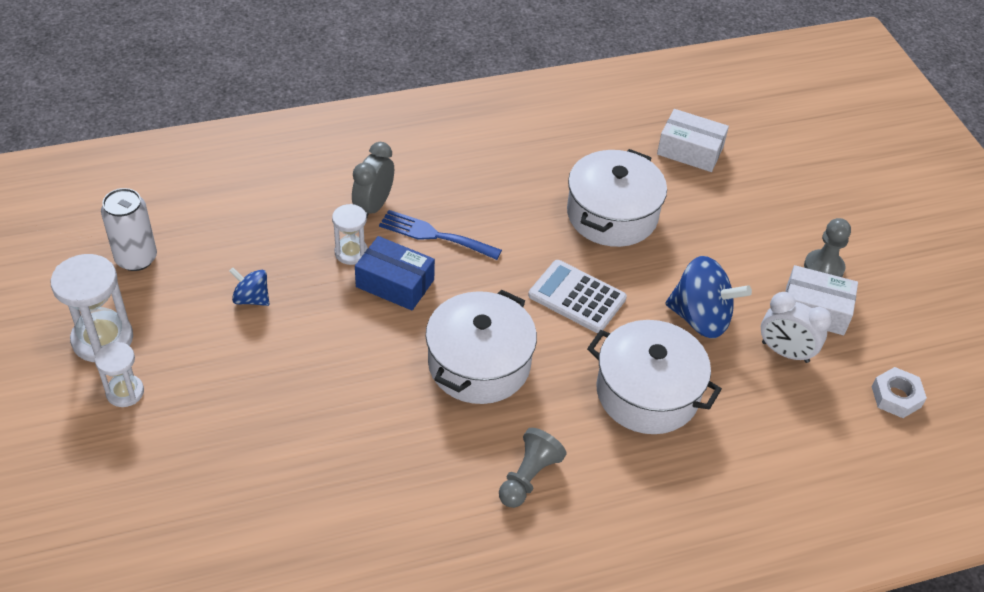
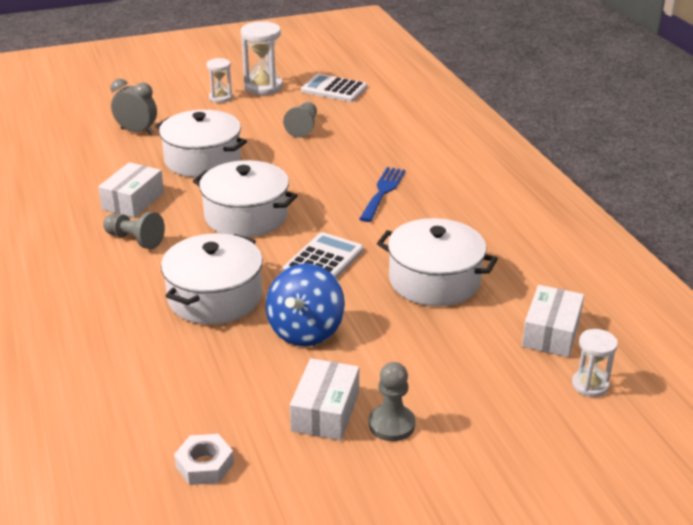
camera: 90 degrees right, 15 degrees down
(136, 258) = (334, 89): white can -> white calculator
(251, 298) = (303, 127): blue spinning top -> grey pawn
(326, 411) = (202, 160): none -> white pot
(351, 252) = (355, 159): white hourglass -> white hourglass (590, 385)
(374, 206) = (409, 165): grey clock -> grey clock (137, 131)
(395, 283) = (326, 178): blue box -> none
(431, 486) = (133, 201): none -> white box
(785, 352) = (265, 385): white clock -> none

